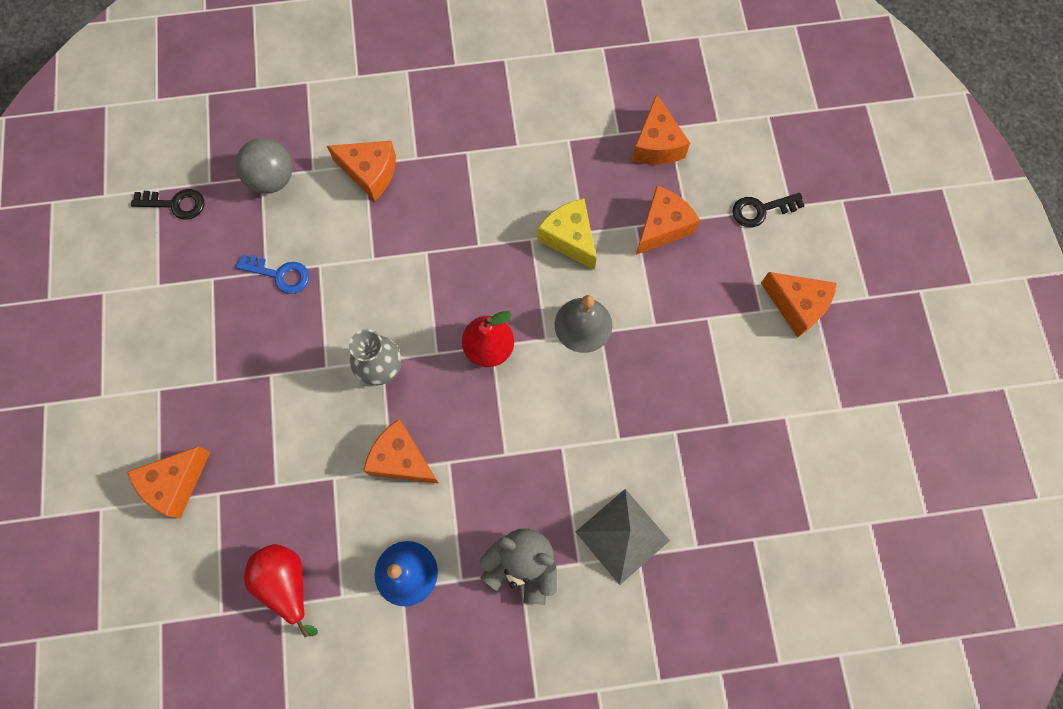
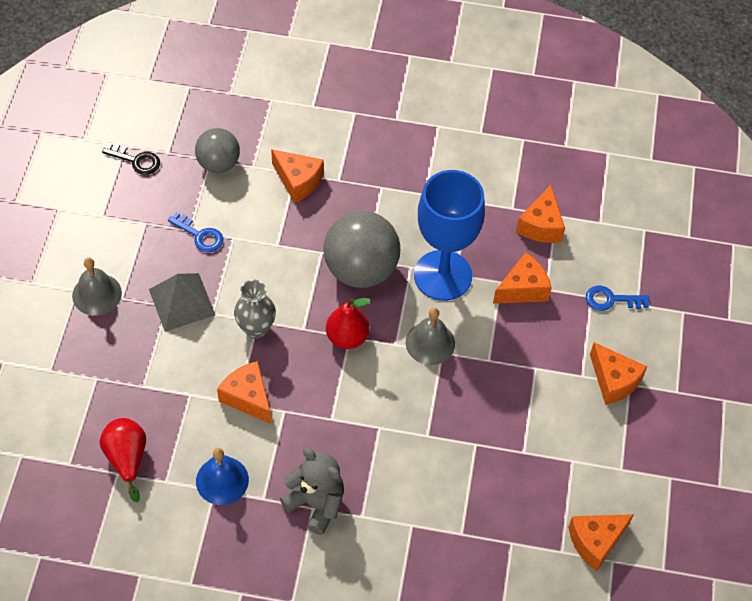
camera: 15 degrees right, 15 degrees down
(175, 484) = (66, 362): orange cheese -> orange cheese (595, 542)
(183, 386) = (97, 294): none -> grey bell
(477, 260) = (361, 270): none -> grey ball
(569, 238) = (443, 275): yellow cheese -> blue goblet
(622, 536) = (404, 507): grey pyramid -> grey pyramid (182, 302)
(761, 210) = (611, 300): black key -> blue key

